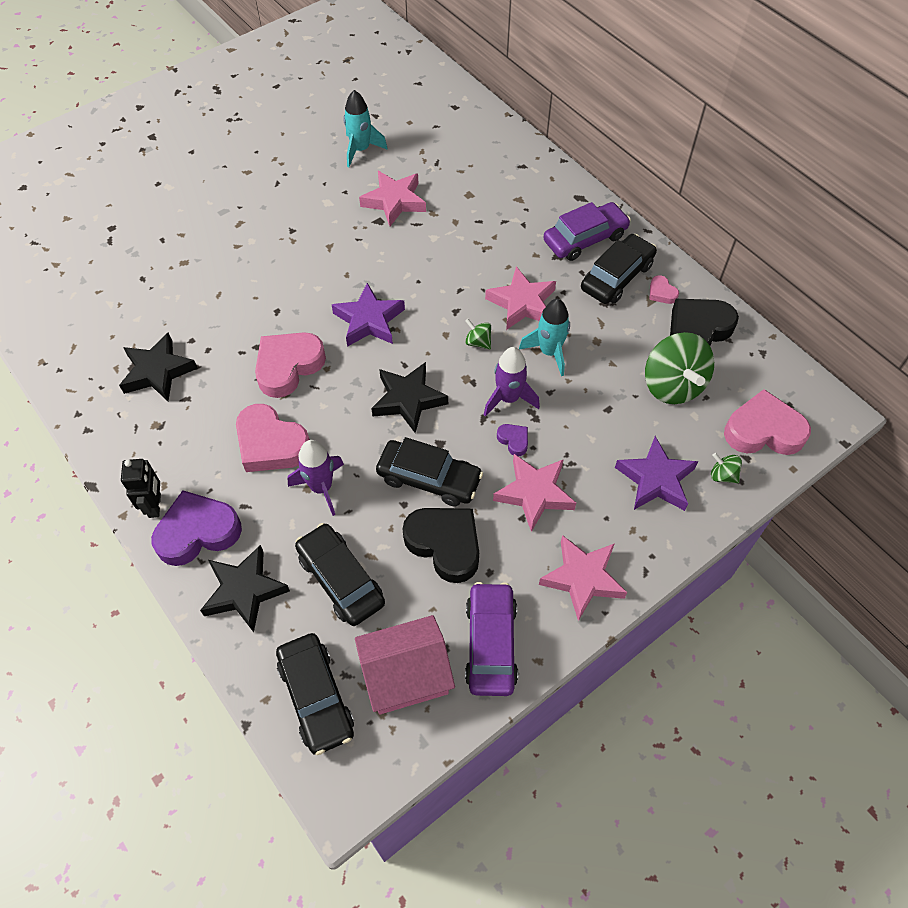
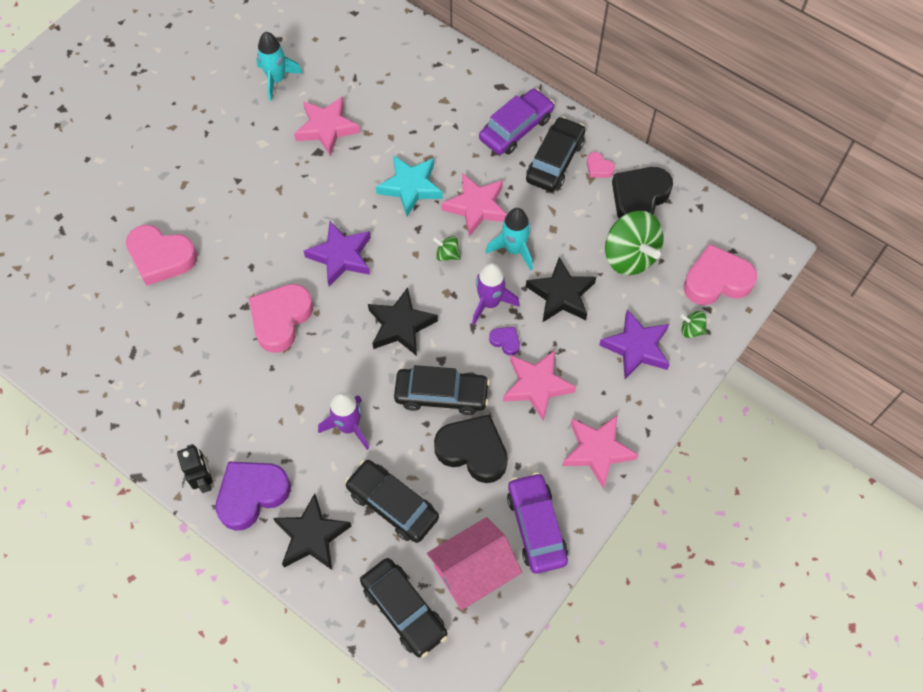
camera: 15 degrees left, 5 degrees up
(158, 372) = (159, 353): black star -> black star (561, 295)
(271, 444) = (290, 397): pink heart -> pink heart (161, 257)
(460, 271) = (410, 187): none -> turquoise star

